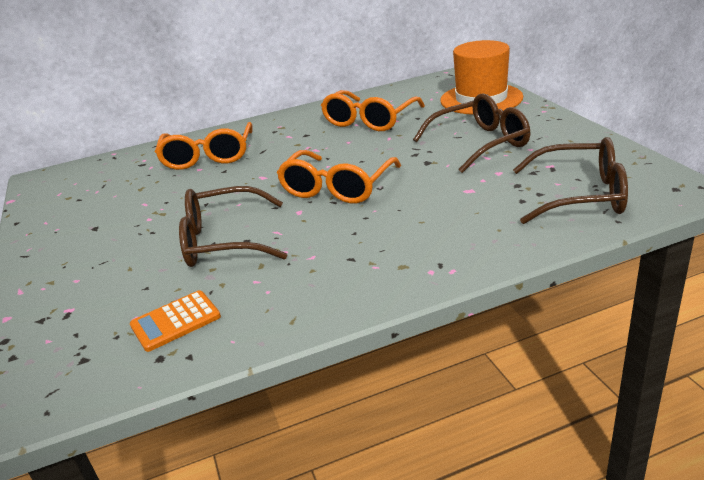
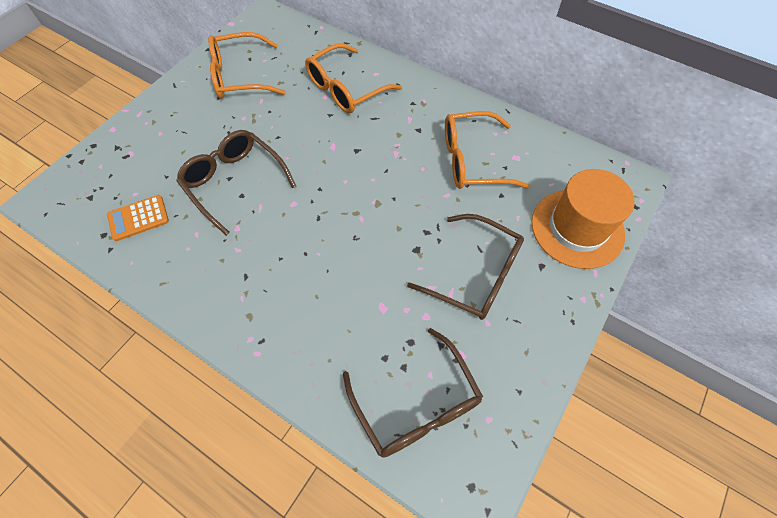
camera: 50 degrees right, 30 degrees up
(175, 321) = (138, 218): orange calculator -> orange calculator turned 45 degrees counterclockwise
(337, 188) = (339, 207): orange glasses -> orange glasses (239, 76)

